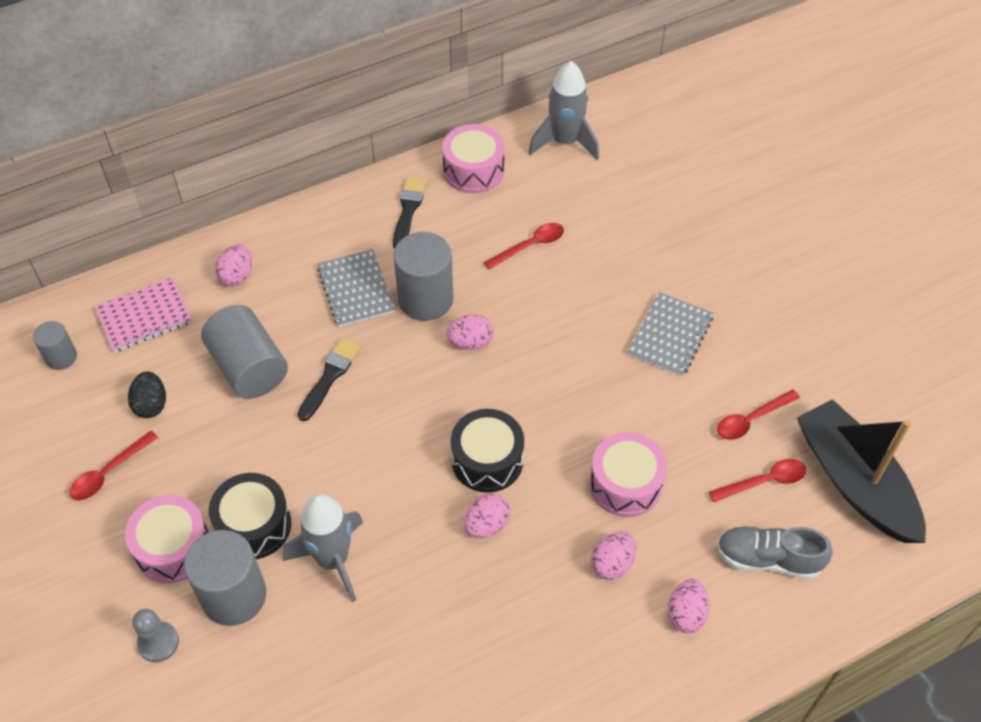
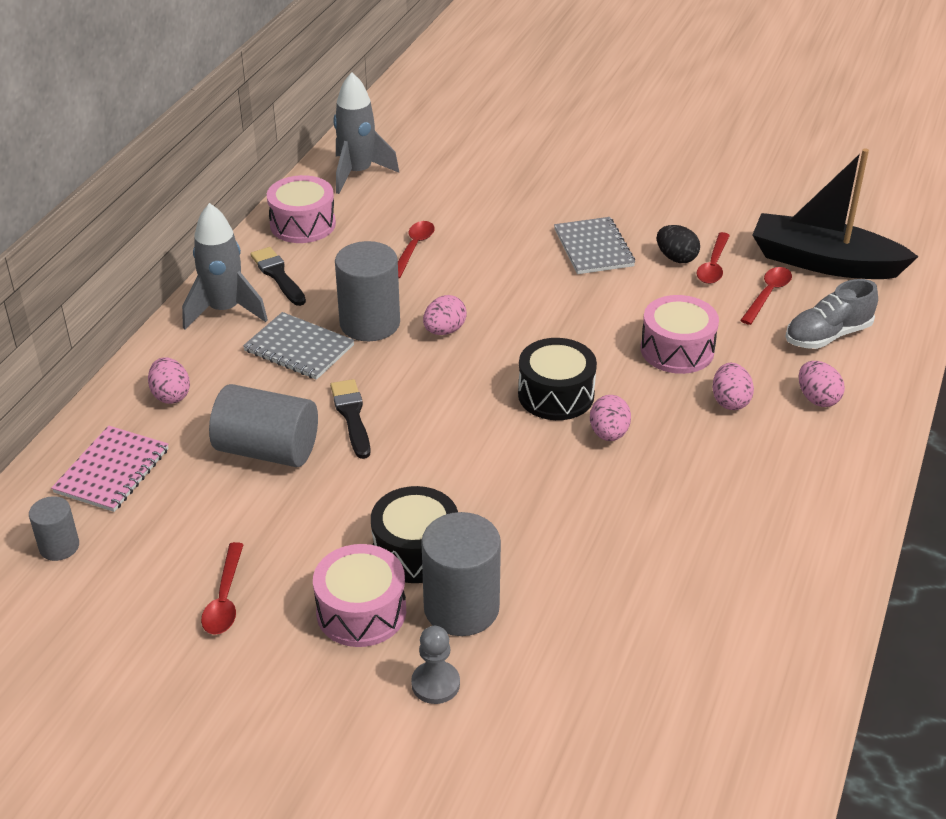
camera: 40 degrees left, 15 degrees down
(151, 404) = (204, 527): black egg -> black egg (676, 258)
(333, 560) = (515, 530): grey rocket -> grey rocket (225, 310)

